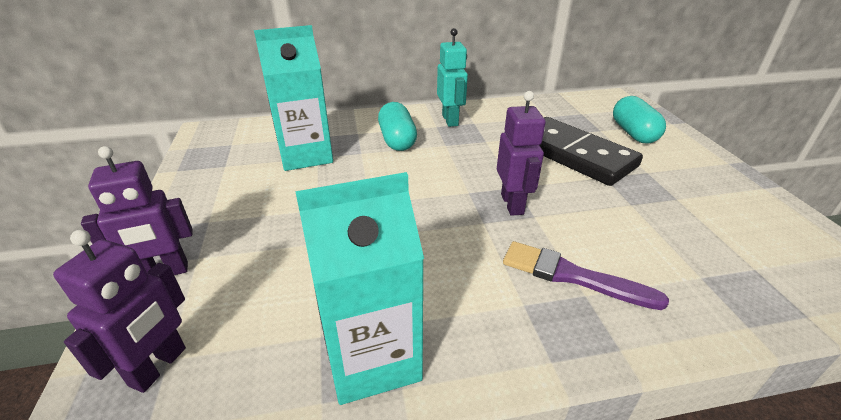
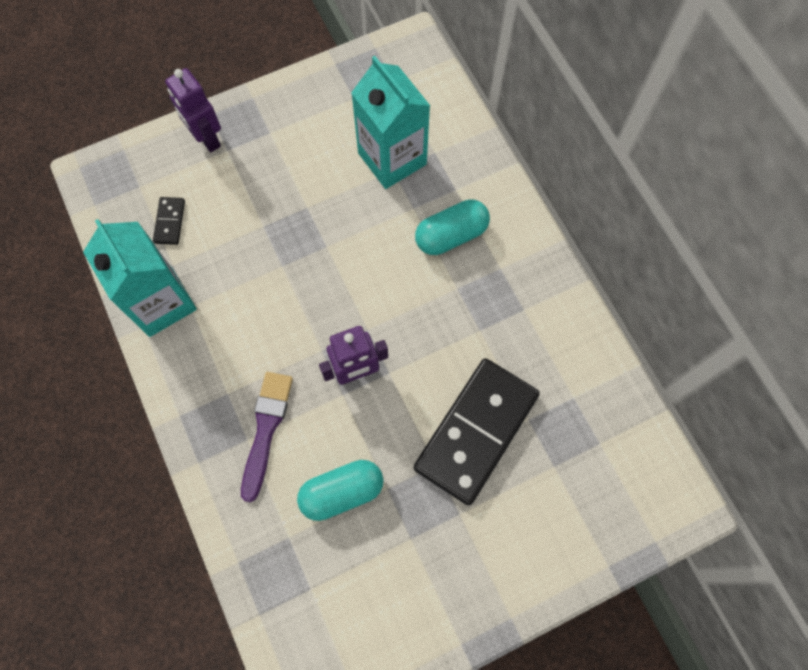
camera: 75 degrees right, 35 degrees up
(159, 367) = (133, 185): purple robot -> none
(253, 329) = (169, 222): none -> black domino
(450, 120) = (521, 281): turquoise robot -> none
(633, 133) = (557, 508): turquoise capsule -> turquoise capsule (342, 492)

